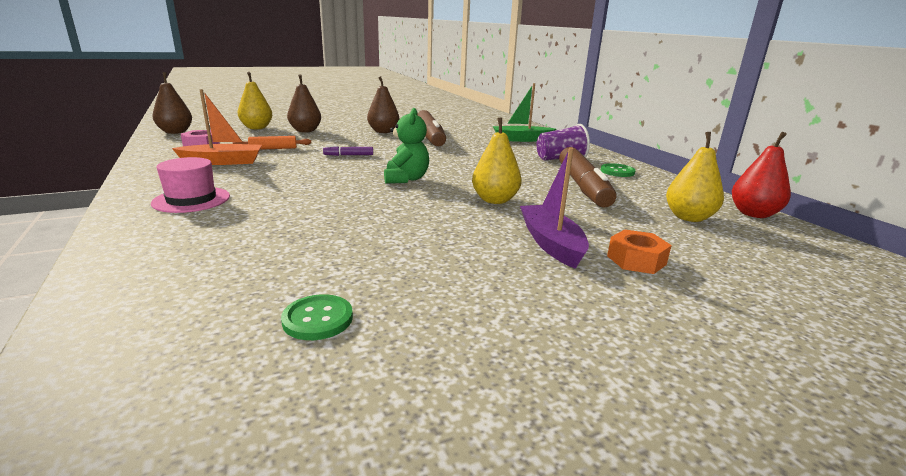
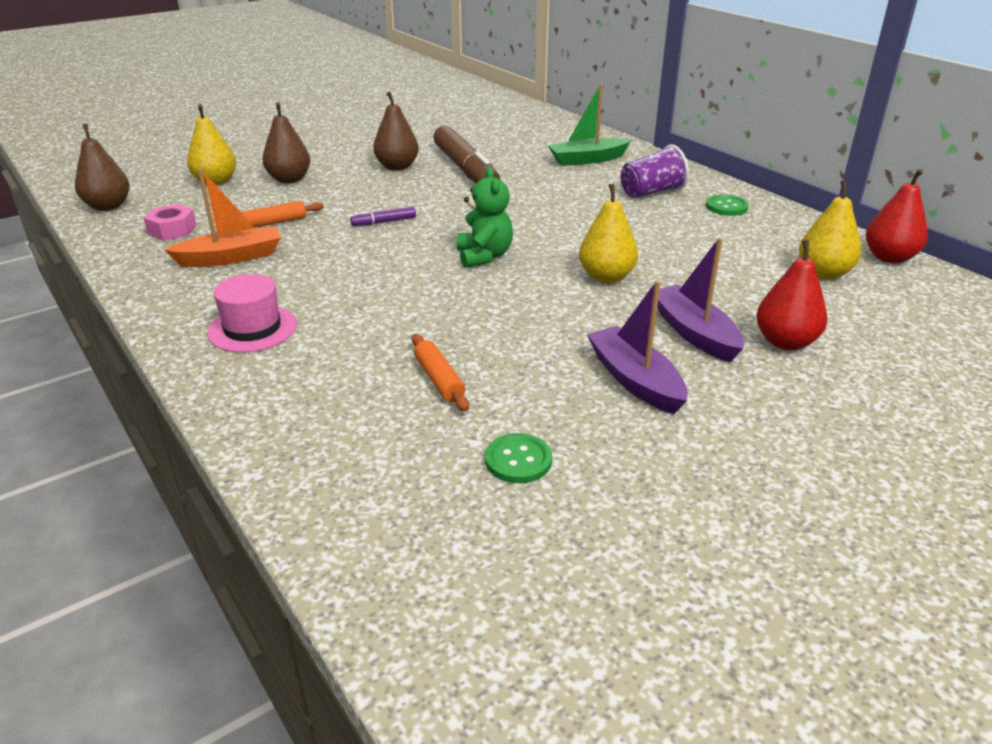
camera: 10 degrees left, 10 degrees up
(302, 248) = (439, 380): none -> orange rolling pin
(476, 270) = (635, 380): none -> purple boat
(583, 186) = (695, 239): brown marker -> none
(636, 260) = (785, 342): orange nut -> red pear

